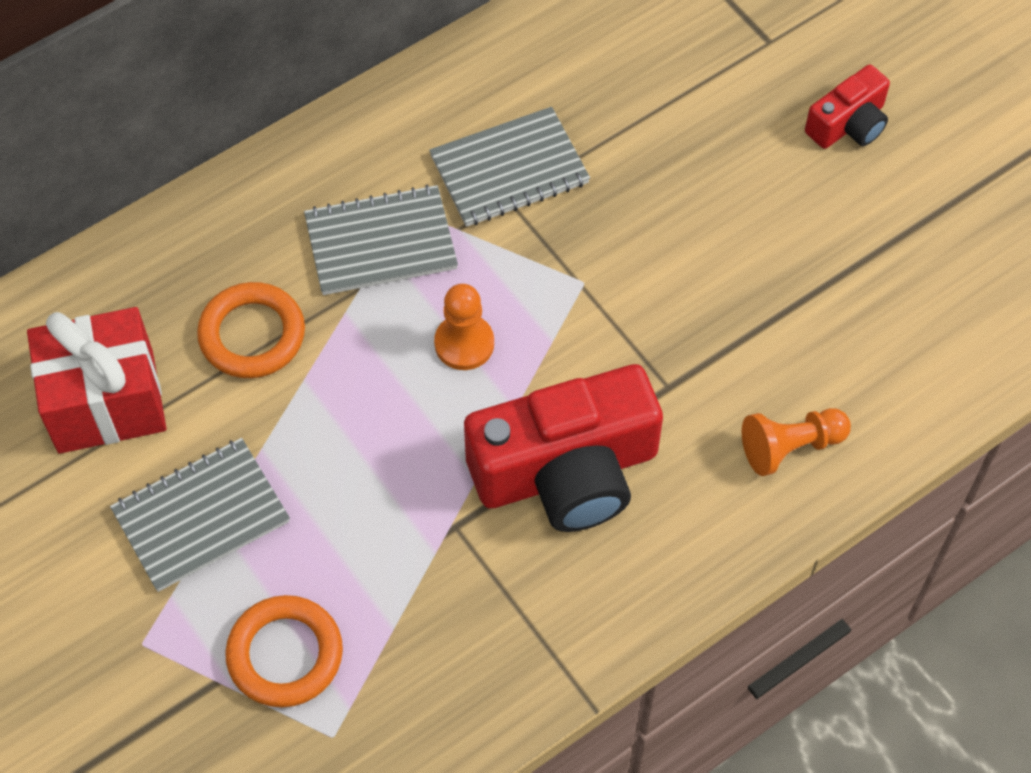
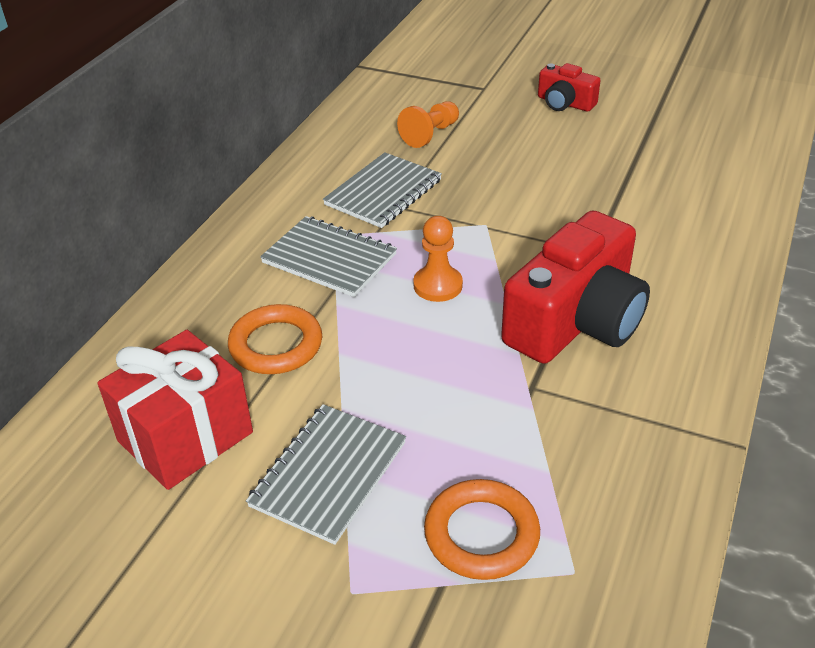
camera: 30 degrees left, 20 degrees down
(381, 243) = (329, 259): grey notebook -> grey notebook turned 75 degrees clockwise
(790, 447) = (699, 247): orange pawn -> orange pawn (430, 134)
(848, 124) = (565, 103): red camera -> red camera turned 105 degrees clockwise

